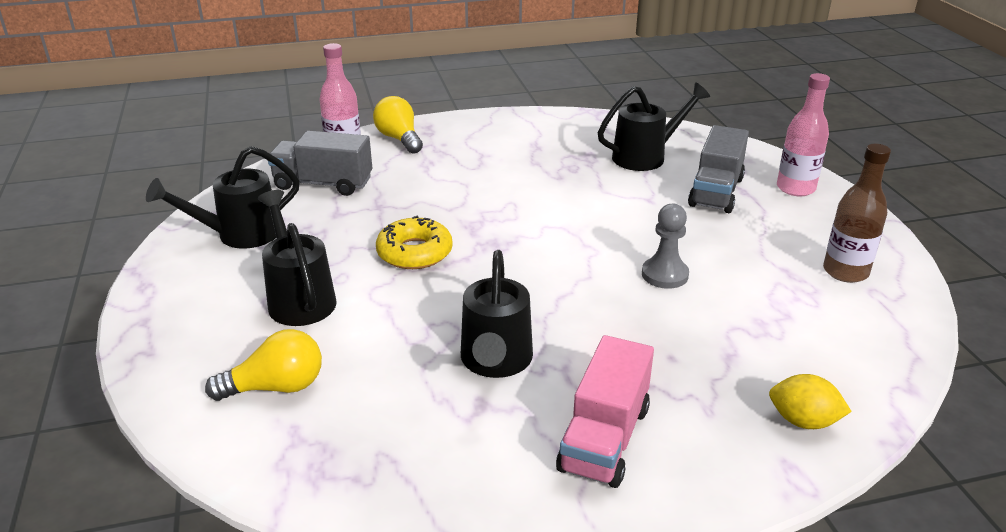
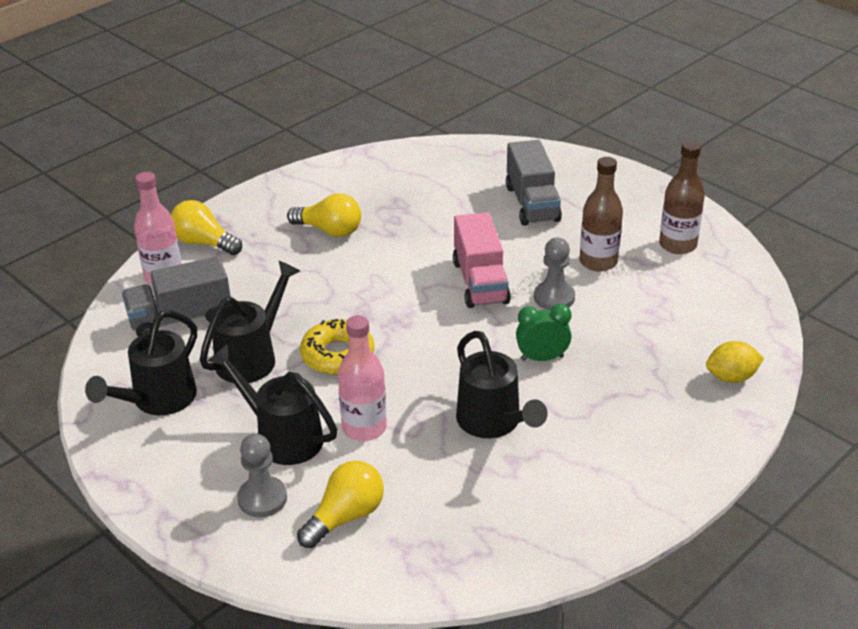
camera: 30 degrees left, 5 degrees up
(228, 341) = (262, 498): none -> grey pawn
(508, 159) = (329, 230): none -> yellow light bulb
(601, 323) = (542, 358): none -> green clock
(604, 438) = (618, 446): pink truck -> pink truck (480, 282)
(646, 157) = (447, 186): black watering can -> black watering can (252, 357)
(741, 259) = (598, 262): none -> brown bottle
(795, 188) = (589, 178): pink bottle -> pink bottle (364, 428)

